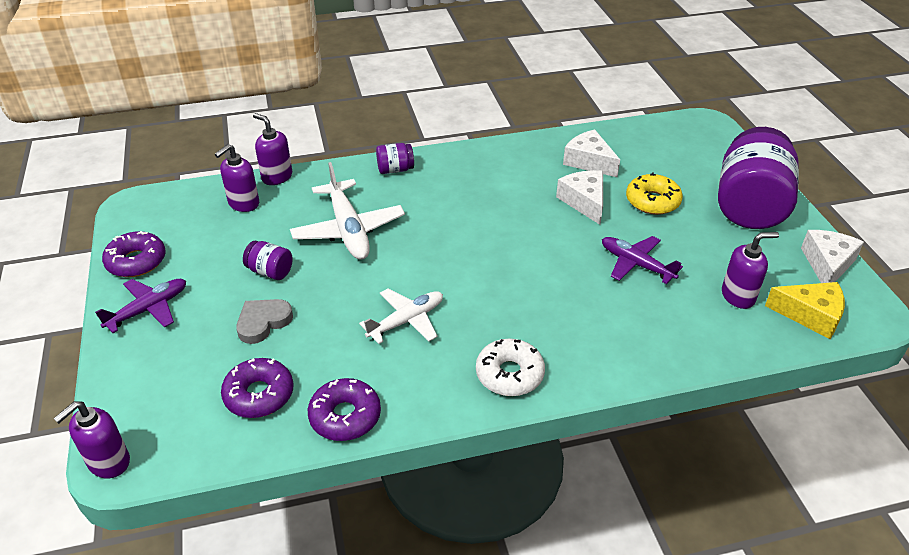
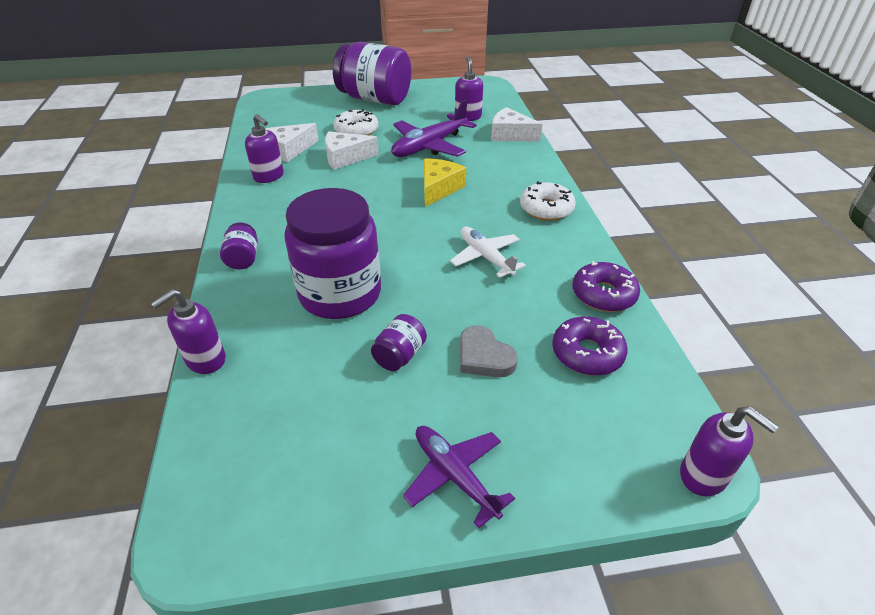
camera: 85 degrees left, 0 degrees up
(136, 261) = (348, 509): purple donut -> none
(243, 203) = (252, 391): purple soap dispenser -> purple soap dispenser (269, 176)
(348, 229) = (340, 294): white plane -> purple jar
(636, 264) = (430, 146): purple plane -> purple plane, size x1.52
(652, 201) = (356, 131): yellow donut -> white donut
(810, 315) = (487, 99): yellow cheese -> yellow cheese (439, 188)
(827, 264) = (441, 87): white cheese -> white cheese (510, 135)

